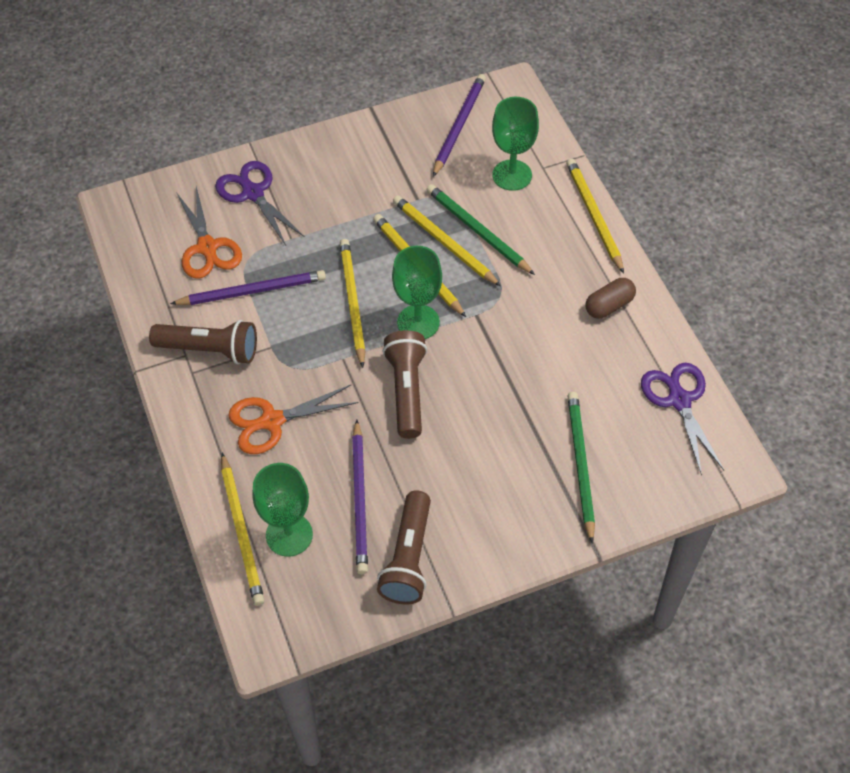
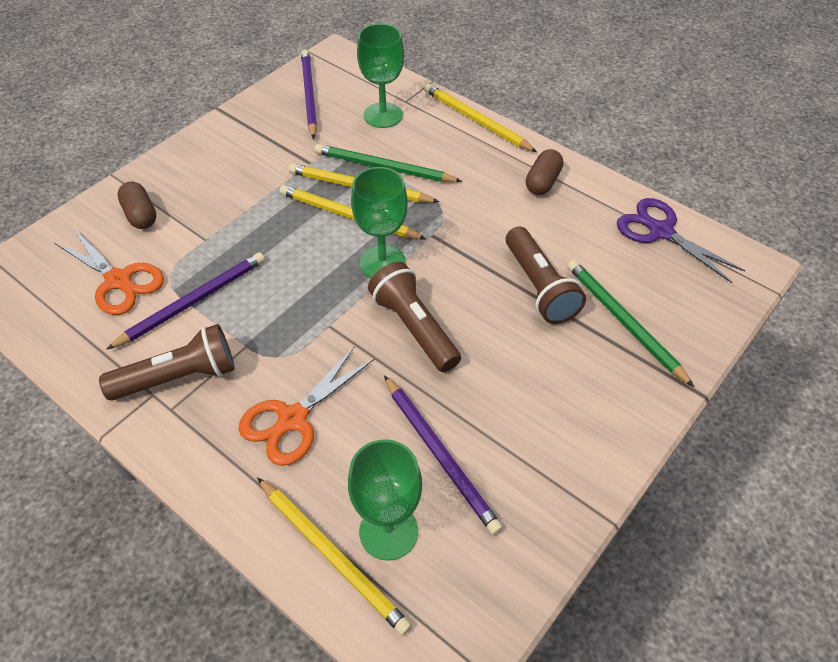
camera: 30 degrees left, 5 degrees down
(253, 193) = (140, 215): purple scissors -> brown capsule
(352, 302) = (305, 271): yellow pencil -> none
(409, 558) = (532, 491): brown flashlight -> brown flashlight (540, 287)

